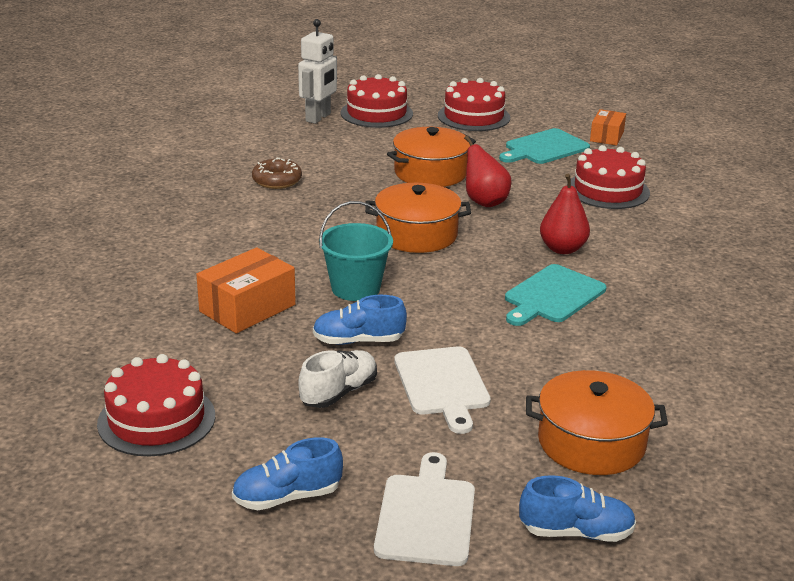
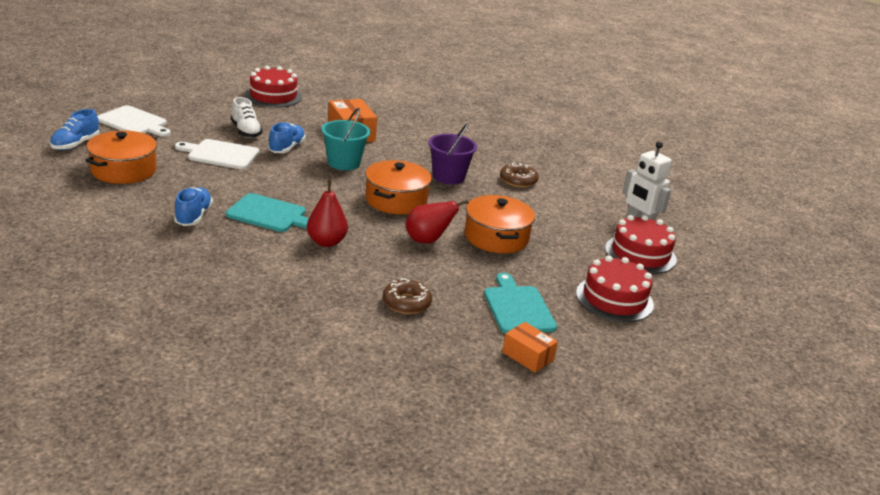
camera: 110 degrees right, 0 degrees up
(287, 497) = (185, 104): blue shoe -> blue shoe (193, 216)
(314, 218) = (448, 177): none -> purple bucket
(552, 296) = (269, 214): turquoise cutting board -> turquoise cutting board turned 135 degrees clockwise
(608, 190) = (406, 303): red cake -> brown donut

